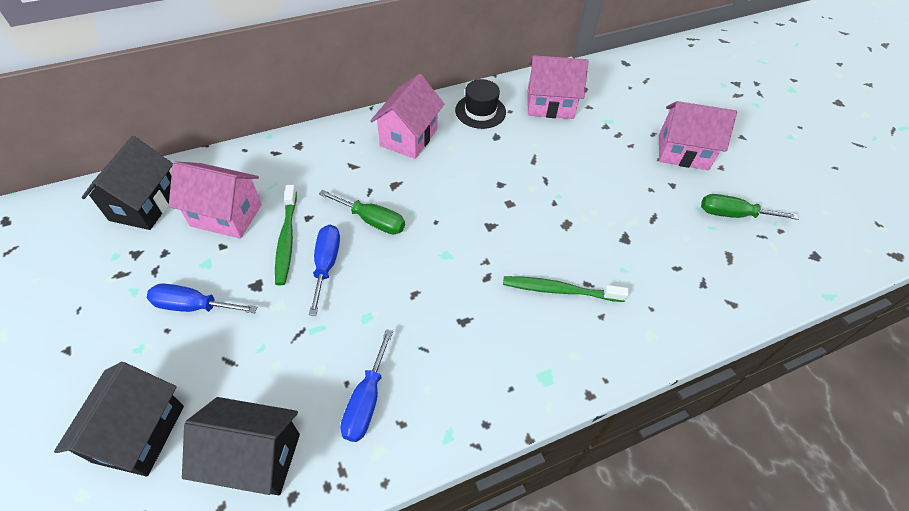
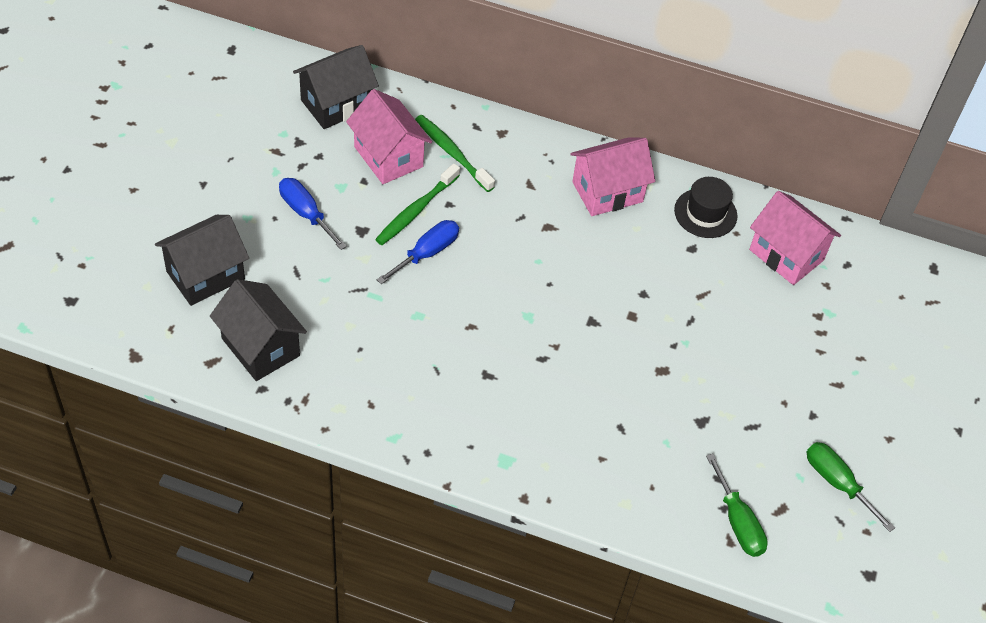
camera: 40 degrees right, 0 degrees up
(366, 401) = (362, 371): blue screwdriver -> none
(372, 221) = (497, 244): green screwdriver -> green screwdriver (738, 522)
(559, 290) = (590, 414): green toothbrush -> green toothbrush (452, 153)
(683, 152) = (867, 396): pink house -> none

